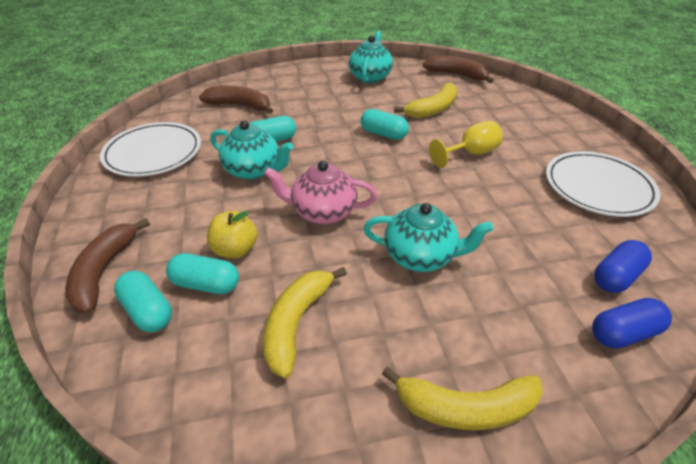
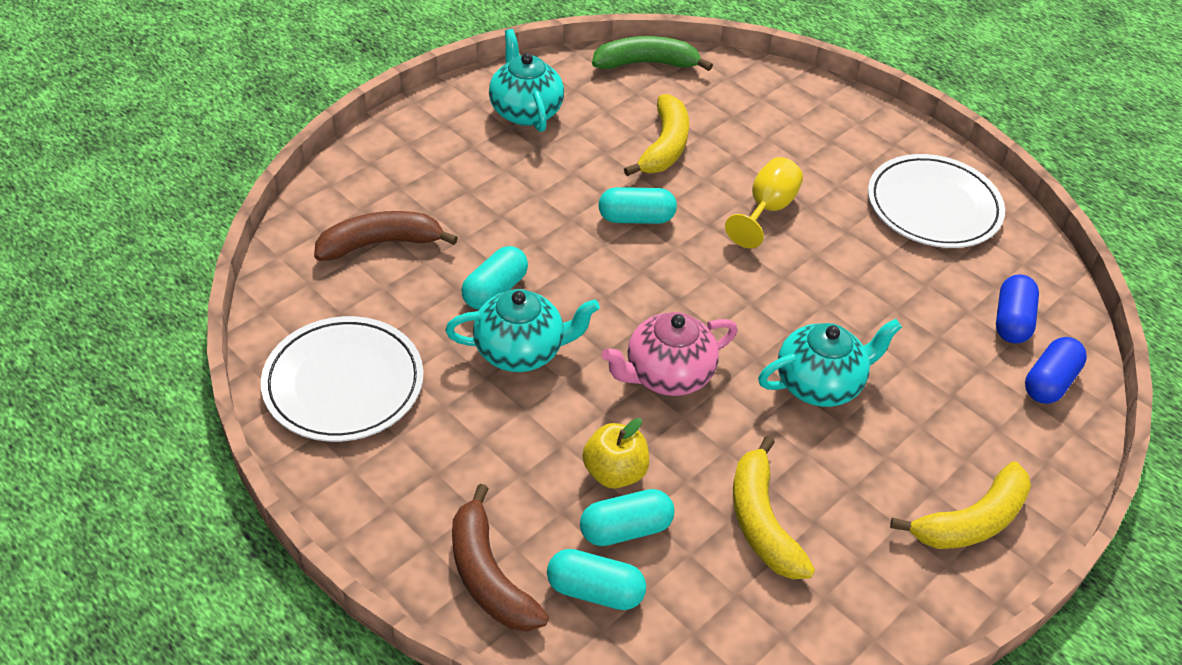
camera: 35 degrees left, 5 degrees up
(457, 75) = (646, 64): brown banana -> green banana

